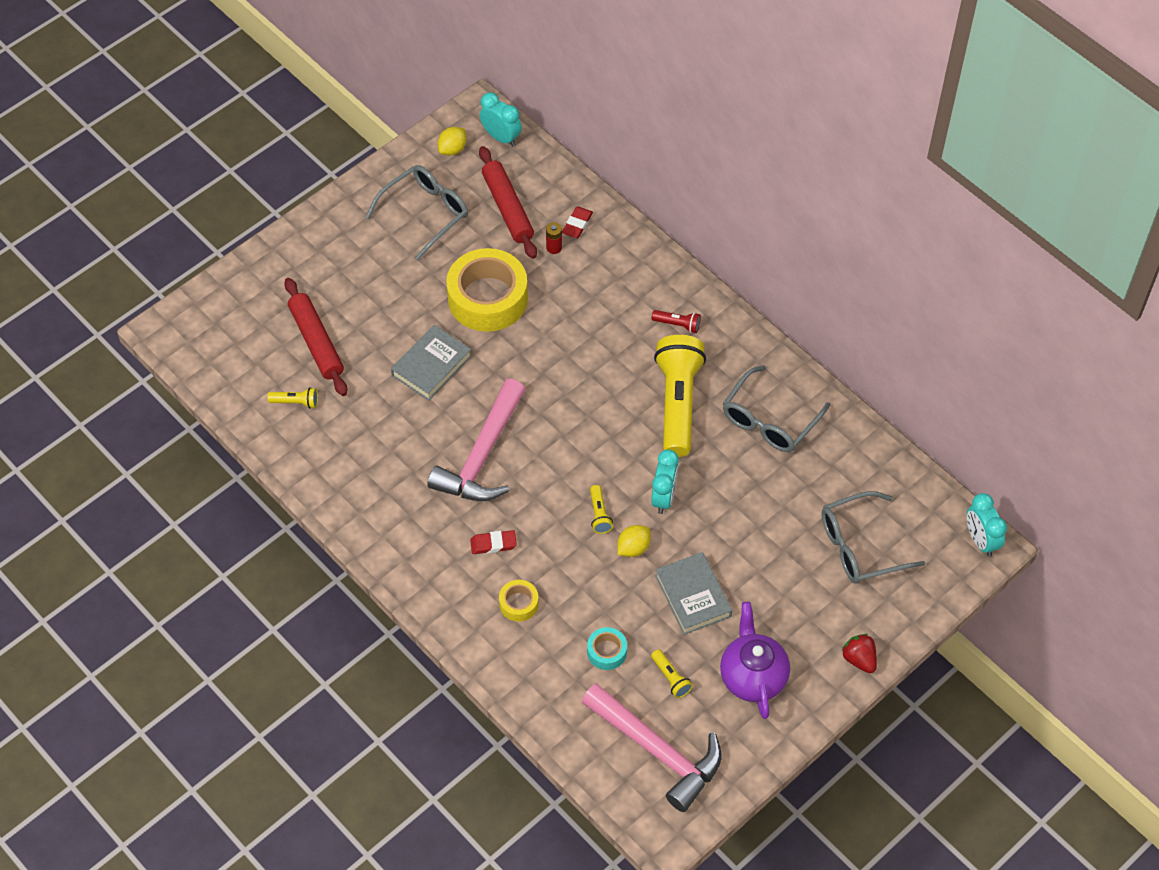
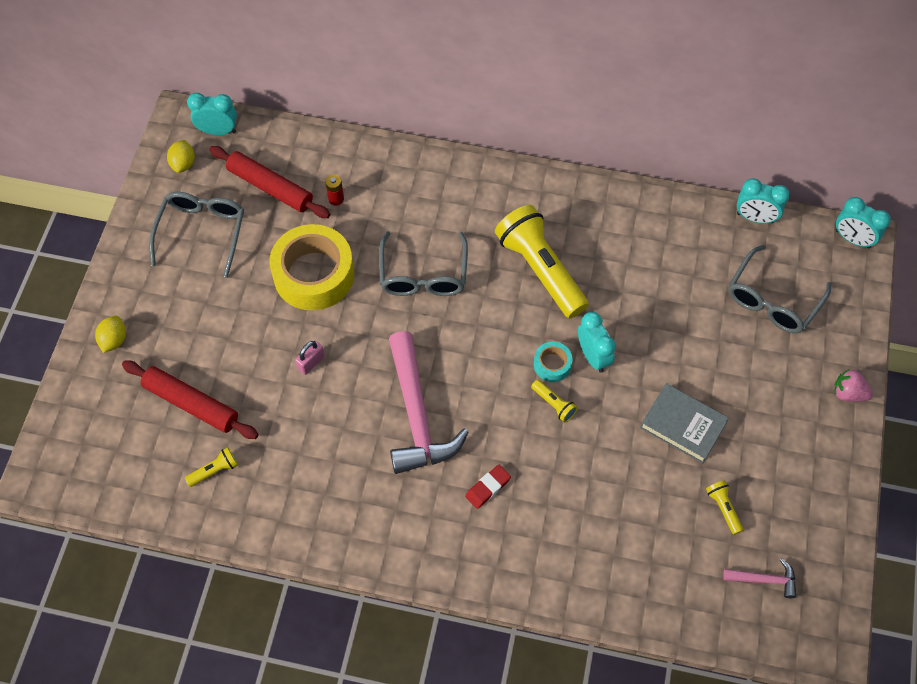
camera: 35 degrees left, 5 degrees up
(431, 366) = (311, 362): grey book -> pink padlock
(519, 604) = (551, 527): yellow tape -> none
(577, 224) = (340, 168): red eraser -> none
(607, 651) = (655, 520): turquoise tape -> turquoise tape (552, 364)
(633, 548) = (604, 415): yellow lemon -> yellow lemon (114, 340)
(657, 751) = (764, 580): pink hammer -> pink hammer, size x0.46
(671, 678) = (723, 508): yellow flashlight -> yellow flashlight turned 135 degrees counterclockwise
(678, 325) = (488, 204): red flashlight -> none
(753, 676) = (783, 462): purple teapot -> none
(769, 420) = (622, 240): grey glasses -> grey glasses (423, 275)
(859, 659) = (848, 393): red strawberry -> pink strawberry
(906, 471) = (755, 218): none -> turquoise clock

